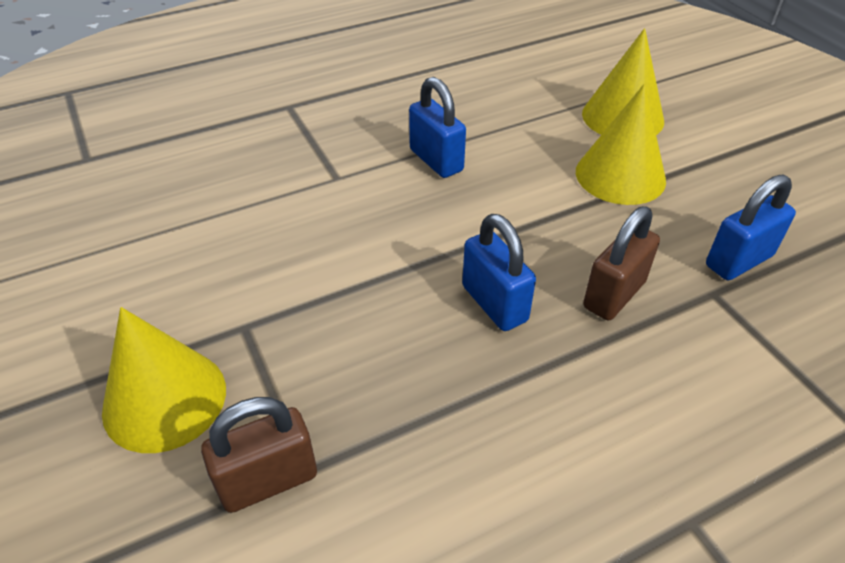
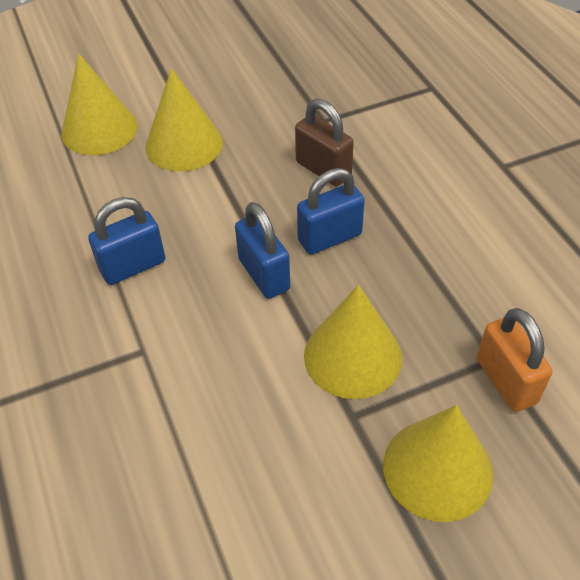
camera: 85 degrees left, 5 degrees up
(268, 480) = (506, 381): brown padlock -> orange padlock
(319, 326) = (352, 356): none -> yellow cone
(739, 261) = (293, 101): blue padlock -> blue padlock (264, 274)

